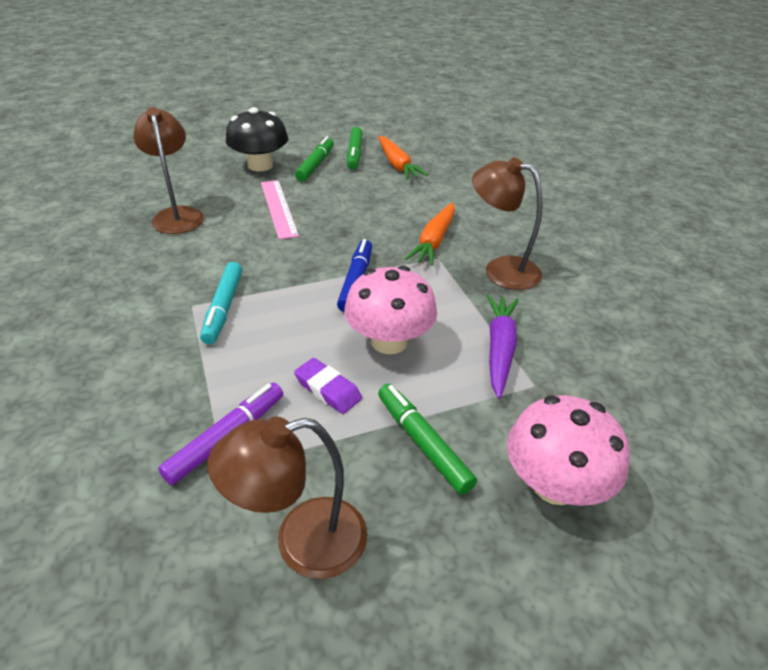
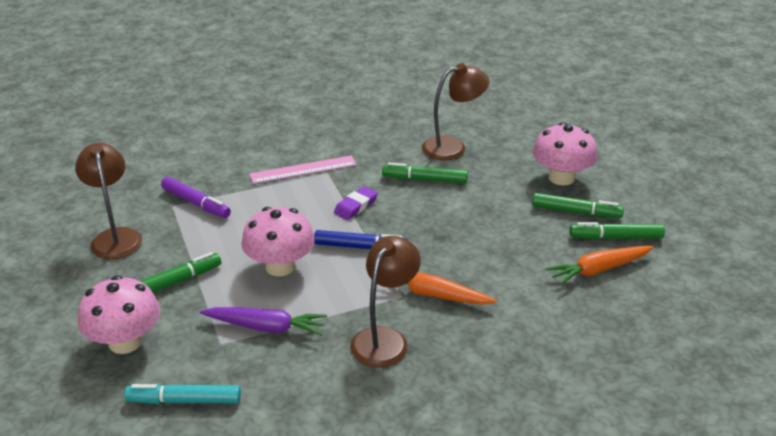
camera: 90 degrees right, 5 degrees down
(223, 308) = (323, 186): turquoise marker -> turquoise marker (184, 401)
(236, 235) = (424, 179): none -> green marker
(260, 165) = (561, 177): black mushroom -> pink mushroom
(278, 208) = (476, 196): pink ruler -> pink ruler (303, 169)
(328, 389) = (231, 239): purple eraser -> purple eraser (356, 206)

